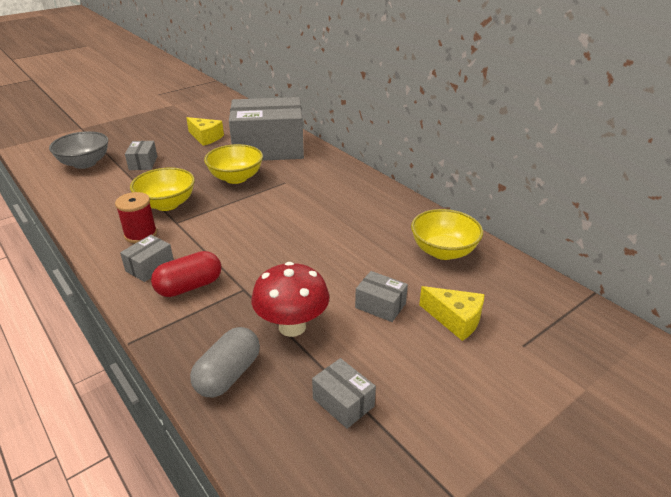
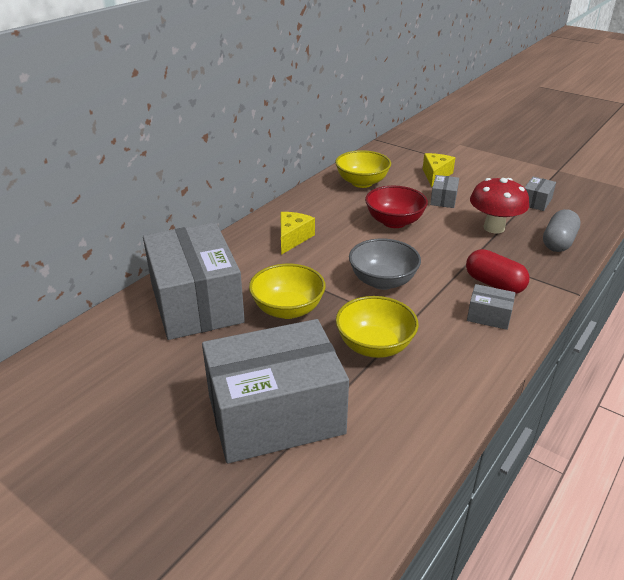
camera: 105 degrees left, 0 degrees up
(85, 163) = (300, 494): grey bowl -> grey bowl (382, 281)
(140, 234) = (444, 343): red spool -> none
(143, 163) = (275, 414): grey box -> grey box, size x2.48
(206, 137) = (168, 374): yellow cheese -> yellow cheese (293, 238)
(228, 374) = (558, 242): grey capsule -> grey capsule turned 75 degrees counterclockwise
(340, 253) = (394, 222): none -> red bowl

